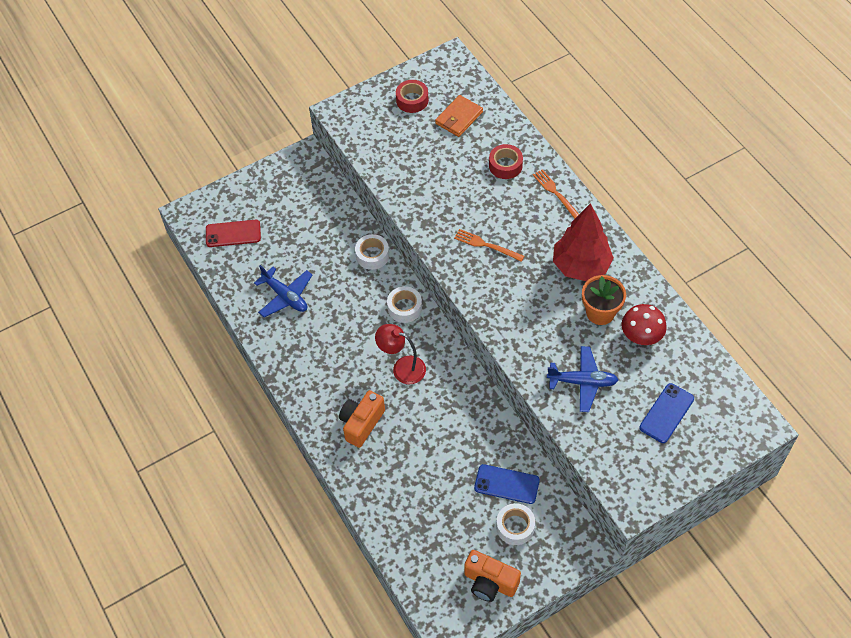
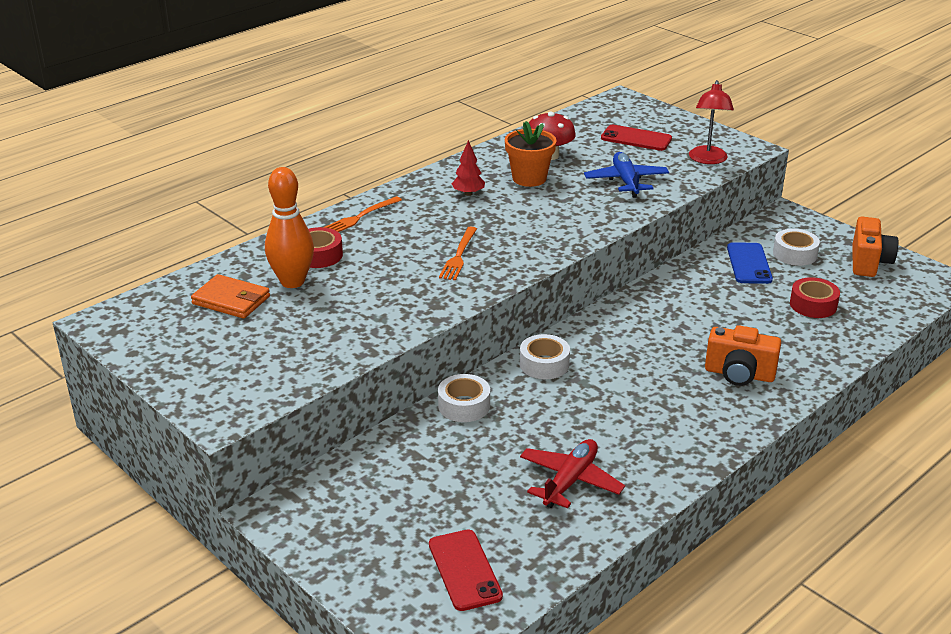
camera: 105 degrees left, 25 degrees down
(285, 296) = (570, 481): blue plane -> red plane
(402, 368) = (638, 353): red lamp -> red lamp (708, 160)
(412, 100) = (195, 346): red tape -> red tape (813, 305)
(474, 149) = (292, 282): none -> orange bowling pin
(581, 266) = (468, 193): red tree -> red tree, size x0.45
(666, 413) = (636, 139): blue phone -> red phone

